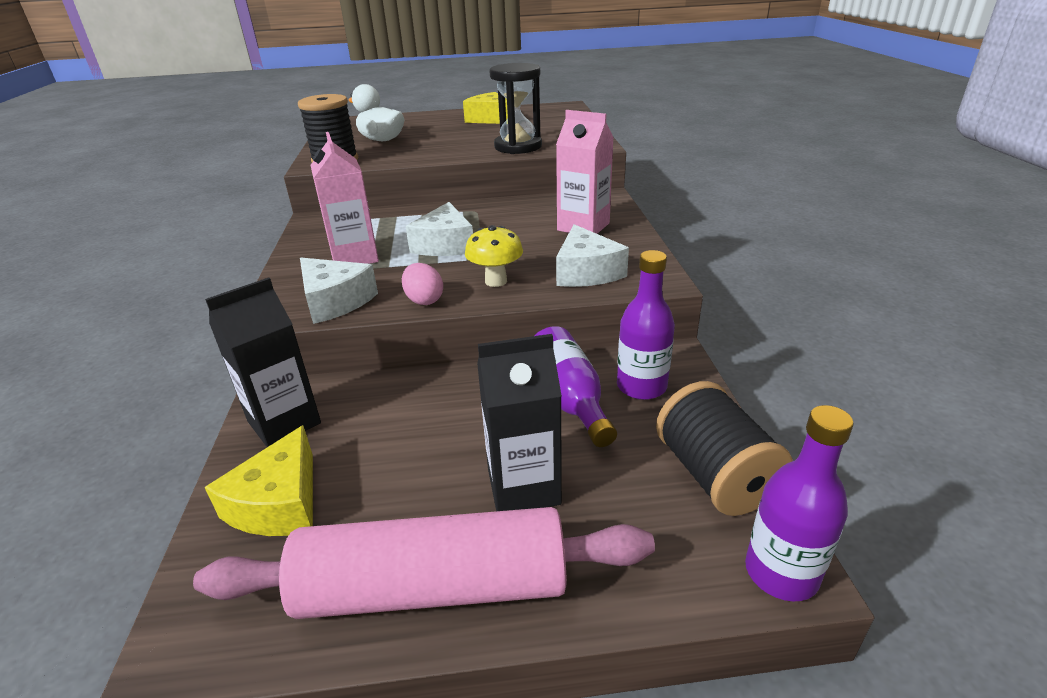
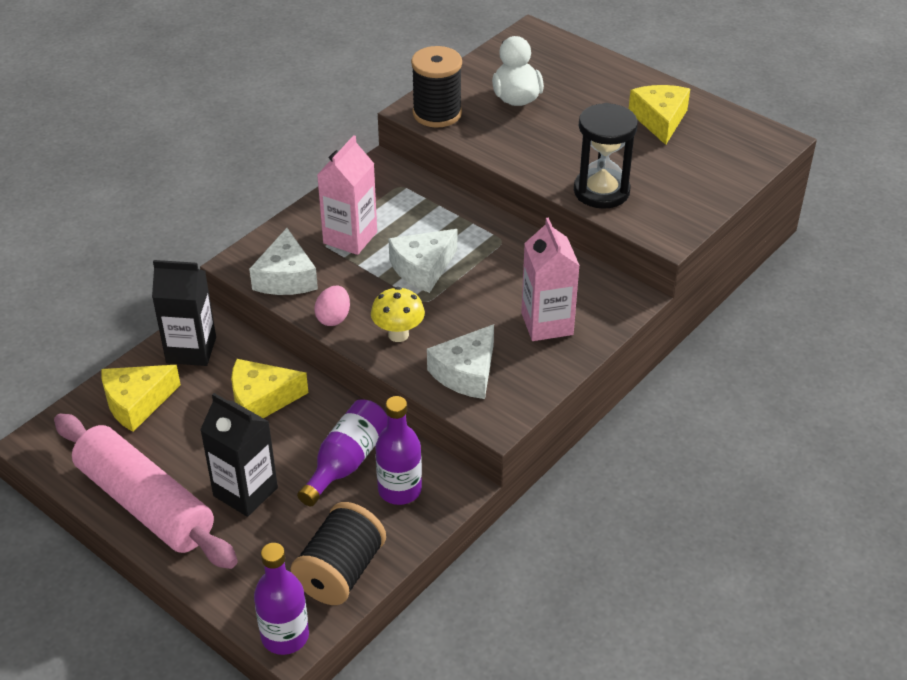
camera: 45 degrees right, 10 degrees up
(419, 411) = (261, 400): none -> yellow cheese

